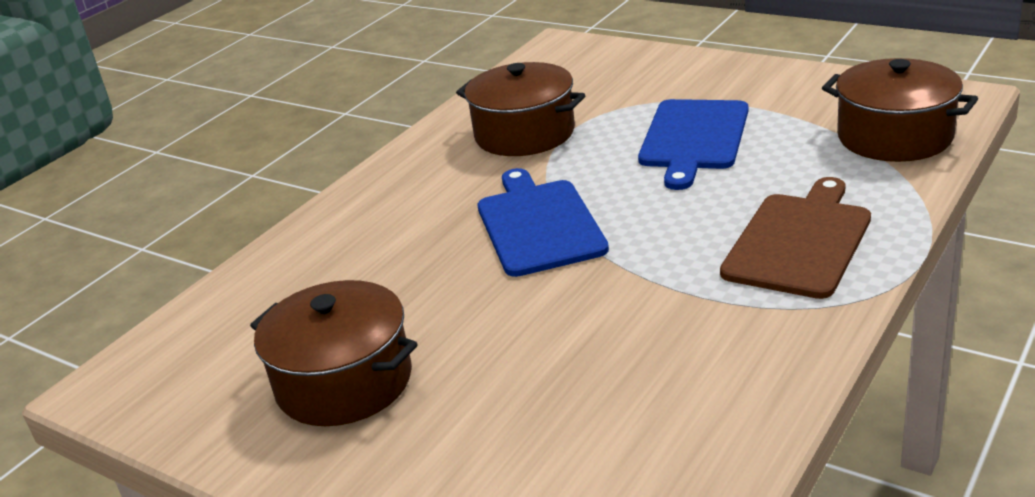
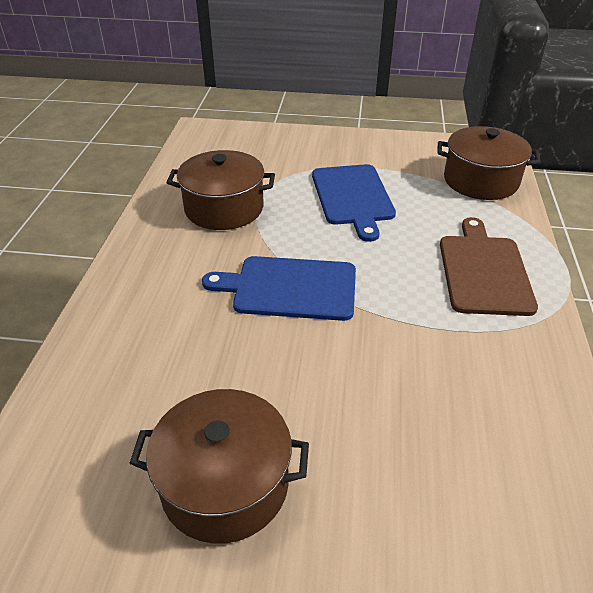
camera: 30 degrees left, 10 degrees up
(539, 224) = (290, 288): blue cutting board -> blue cutting board turned 45 degrees counterclockwise

